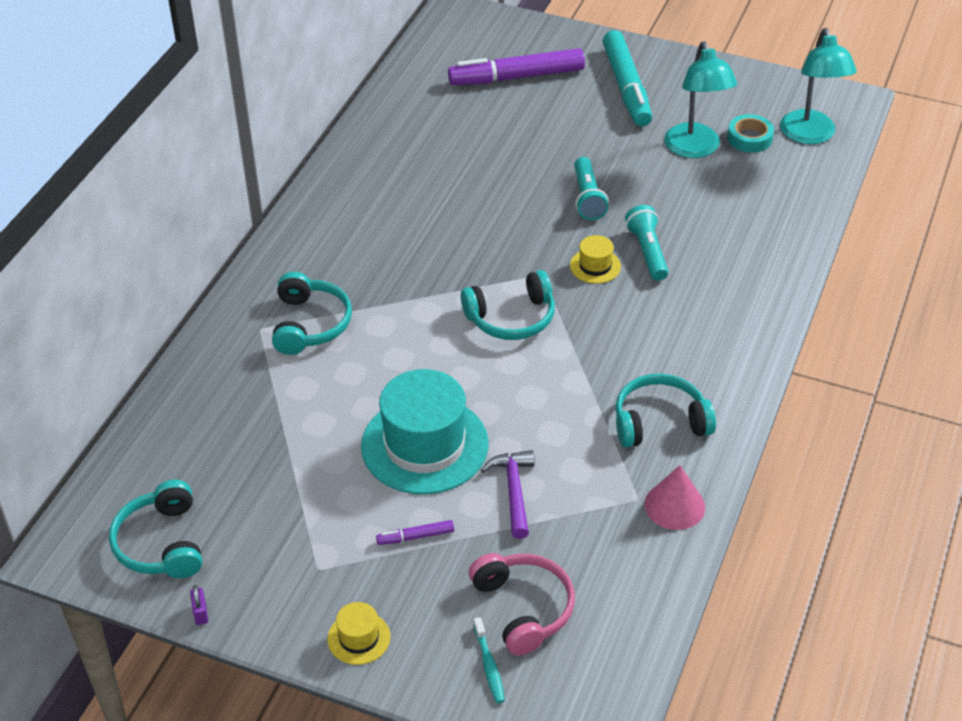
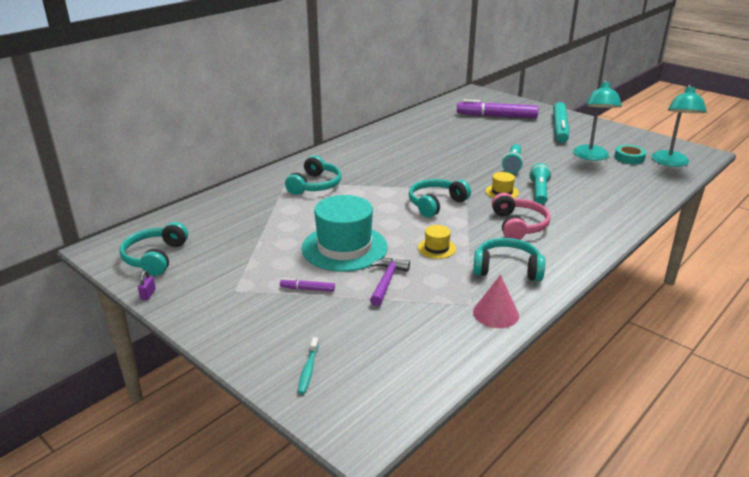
camera: 20 degrees right, 15 degrees down
(359, 638) = (232, 331): yellow hat -> yellow hat (436, 248)
(511, 318) = (436, 204): turquoise headphones -> turquoise headphones turned 135 degrees clockwise
(523, 608) = (354, 343): pink headphones -> pink headphones (518, 225)

